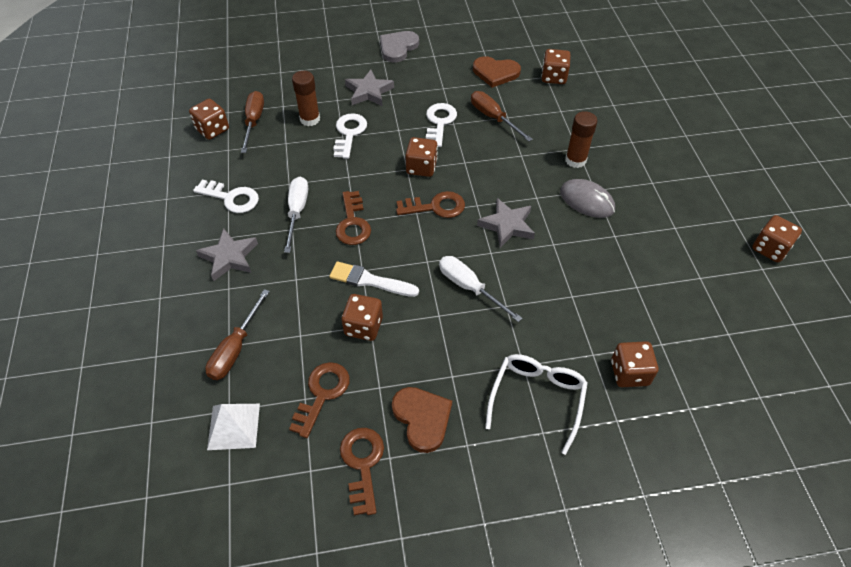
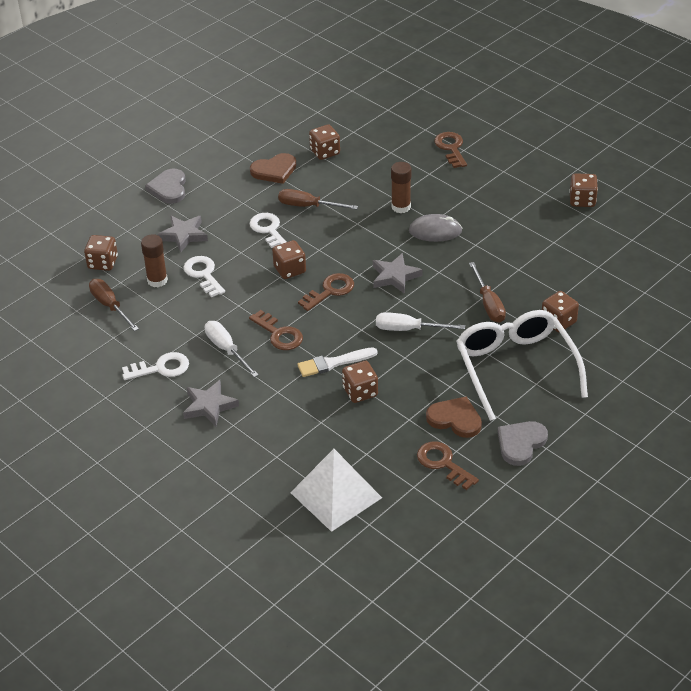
camera: 35 degrees left, 10 degrees down
(212, 129) = (80, 330): brown dice -> brown dice (103, 263)
(233, 426) = (336, 495): white pyramid -> white pyramid, size x1.63
(235, 349) = (284, 455): brown screwdriver -> brown screwdriver (488, 304)
(322, 393) = (375, 444): brown key -> brown key (451, 148)
(462, 497) = (521, 443): none -> grey heart
(537, 399) = (515, 368): white glasses -> white glasses, size x1.59

